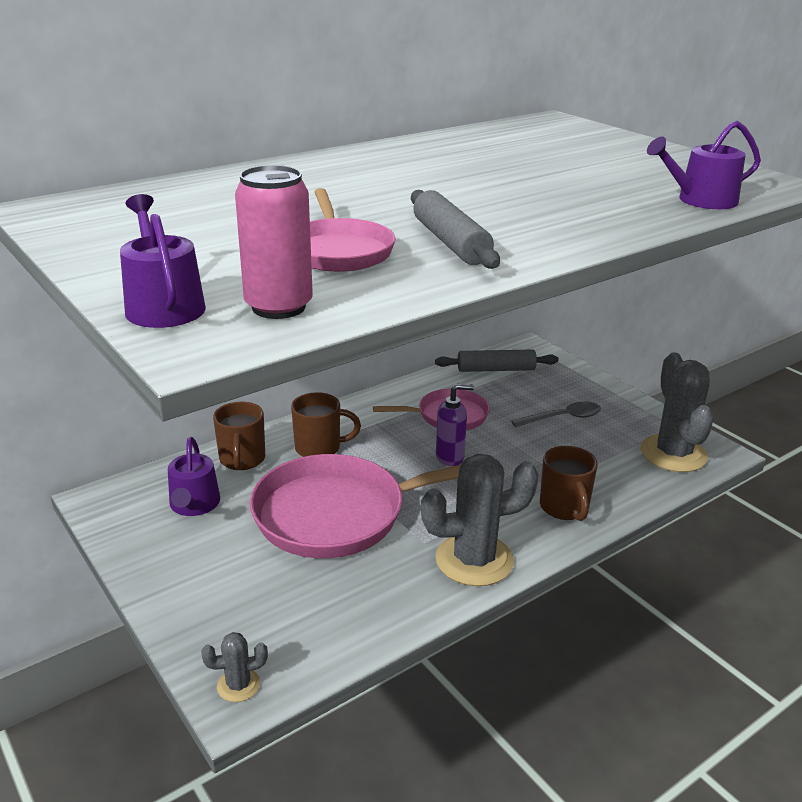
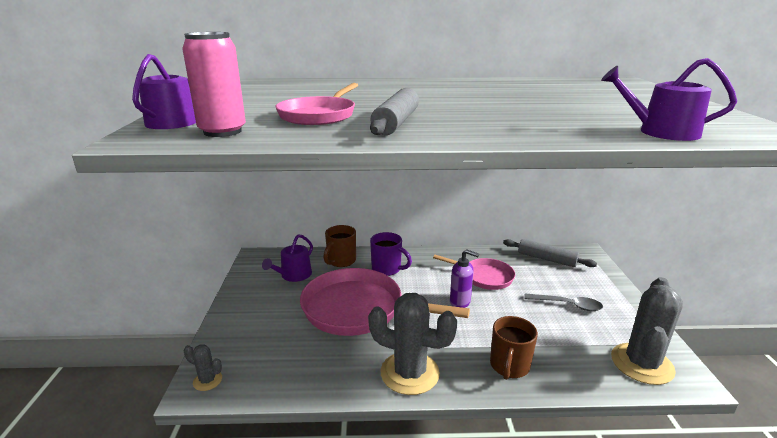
camera: 35 degrees right, 5 degrees down
(319, 448) = (387, 269): brown mug -> purple mug

